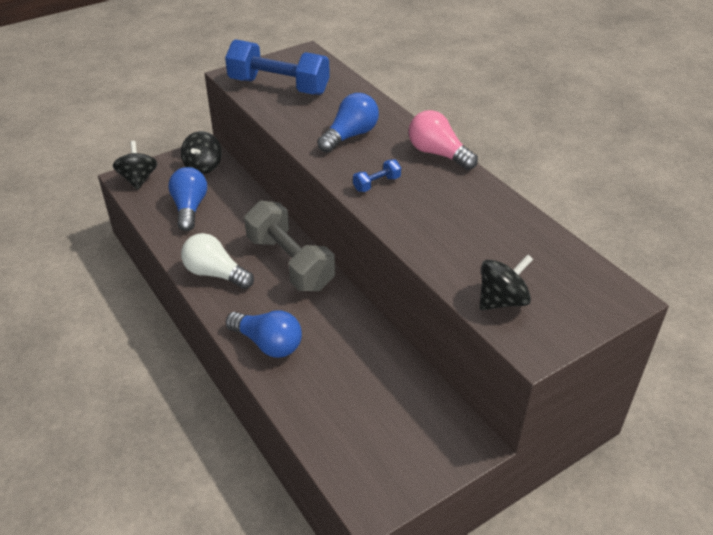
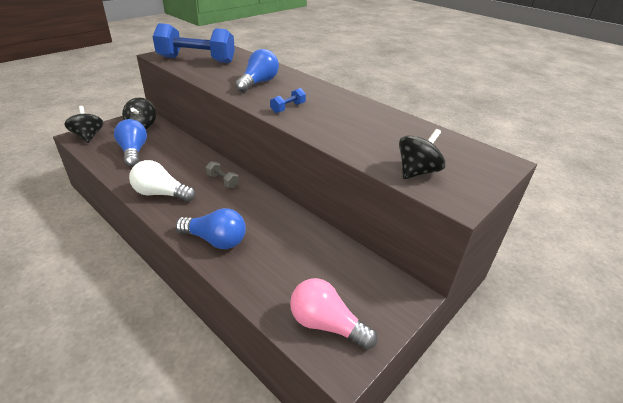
camera: 15 degrees left, 5 degrees down
(290, 263) = (222, 181): grey dumbbell -> grey dumbbell, size x0.41
(438, 154) = (327, 89): pink light bulb -> pink light bulb (326, 324)

